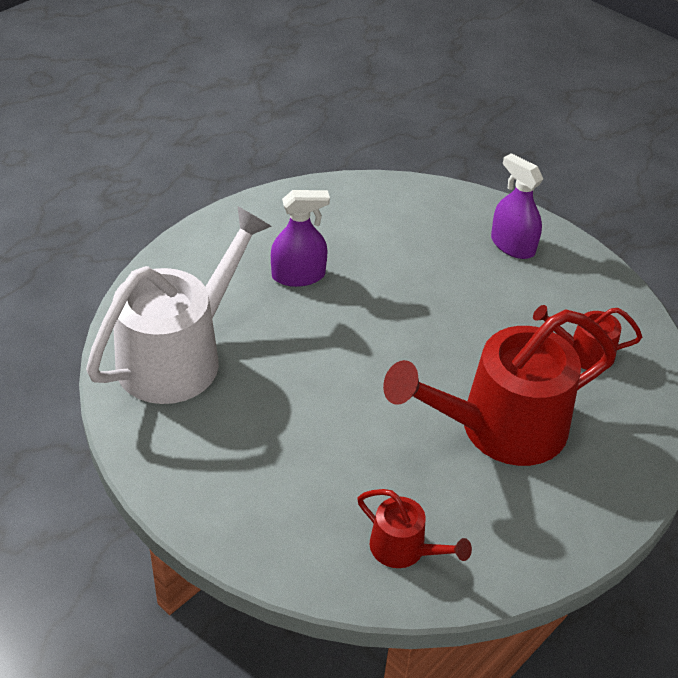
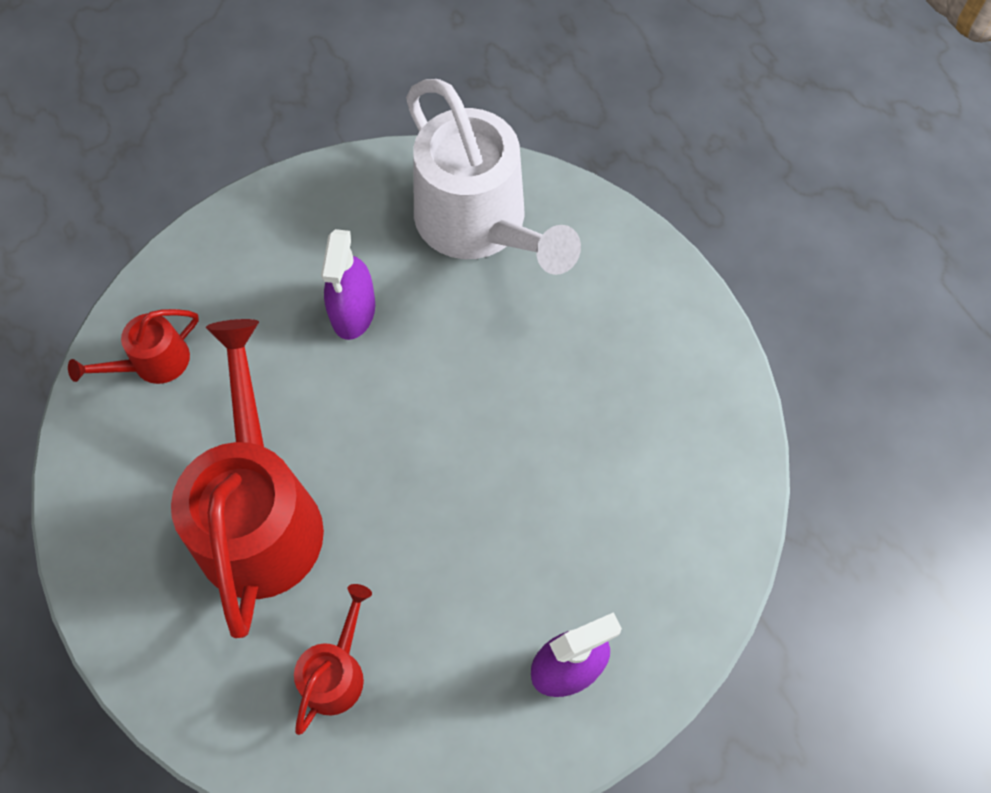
camera: 110 degrees right, 20 degrees up
(298, 275) = (575, 371): purple spray bottle -> purple spray bottle (353, 311)

